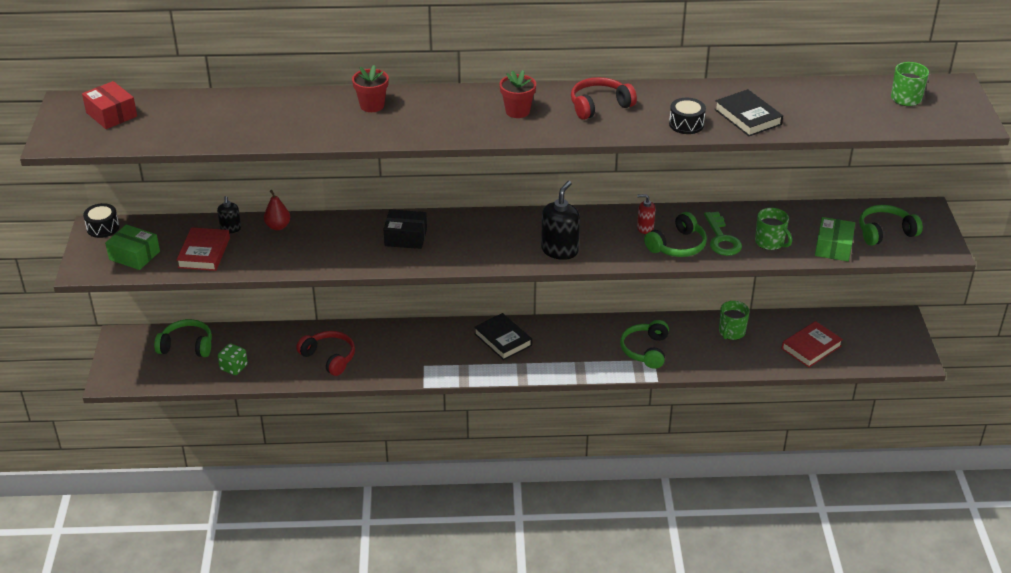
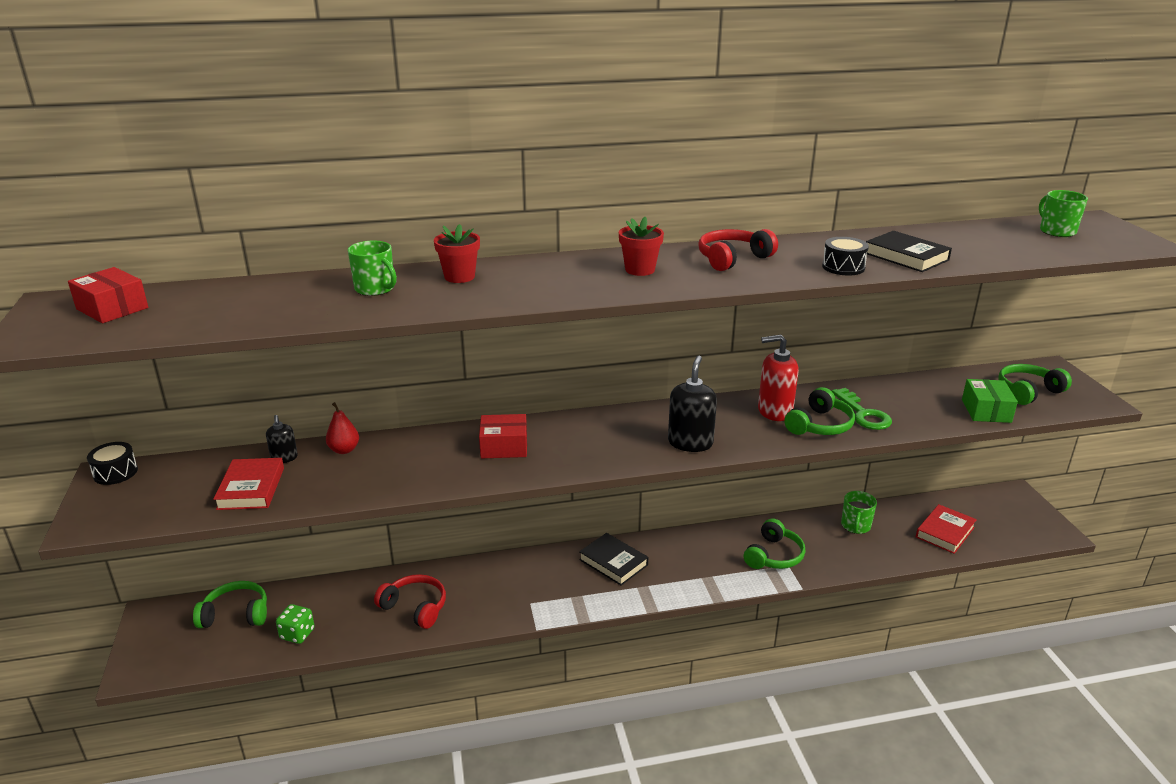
camera: 10 degrees left, 10 degrees down
(134, 255) = (157, 501): green box -> none
(406, 237) = (504, 446): black box -> red box
(645, 228) = (774, 411): red soap dispenser -> red soap dispenser, size x1.80
(645, 350) = (774, 556): green headphones -> green headphones turned 150 degrees counterclockwise
(770, 242) = (917, 412): green mug -> green mug (375, 289)

